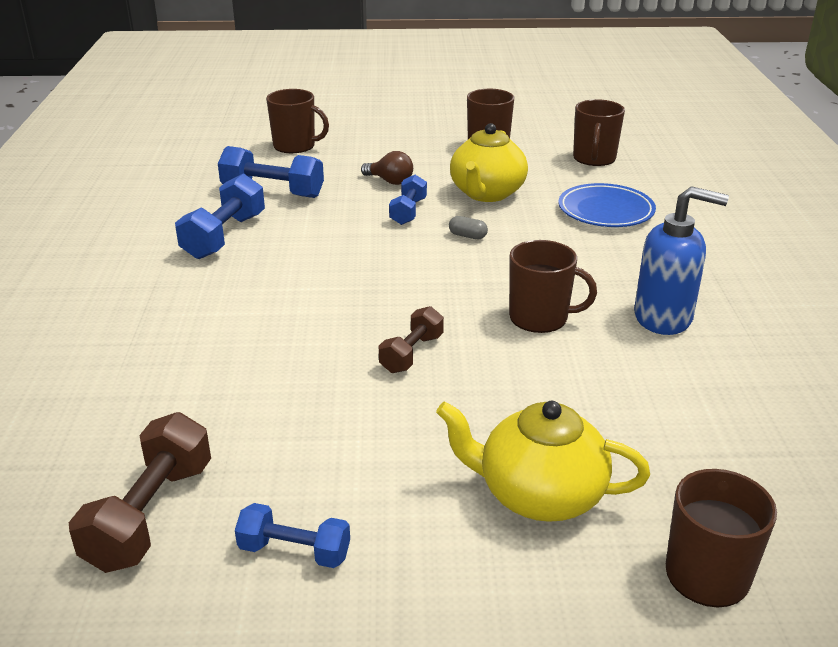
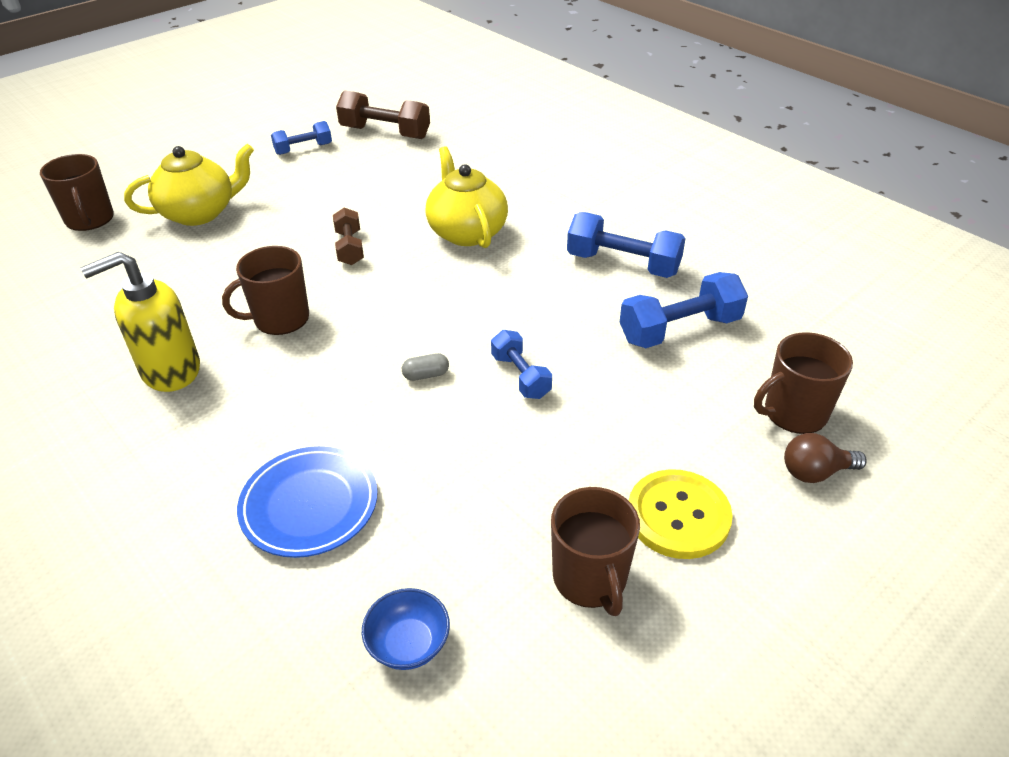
camera: 140 degrees right, 10 degrees up
(151, 515) = (385, 133): brown dumbbell -> brown dumbbell turned 45 degrees counterclockwise
(224, 236) = (623, 264): blue dumbbell -> blue dumbbell turned 45 degrees counterclockwise
(390, 181) = (601, 413): brown light bulb -> brown light bulb (815, 472)
(419, 143) = (678, 516): none -> yellow button
(487, 193) = (475, 455): yellow teapot -> yellow teapot (466, 232)
(594, 158) = (408, 644): brown mug -> blue bowl
(663, 317) = (170, 370): blue soap dispenser -> yellow soap dispenser

